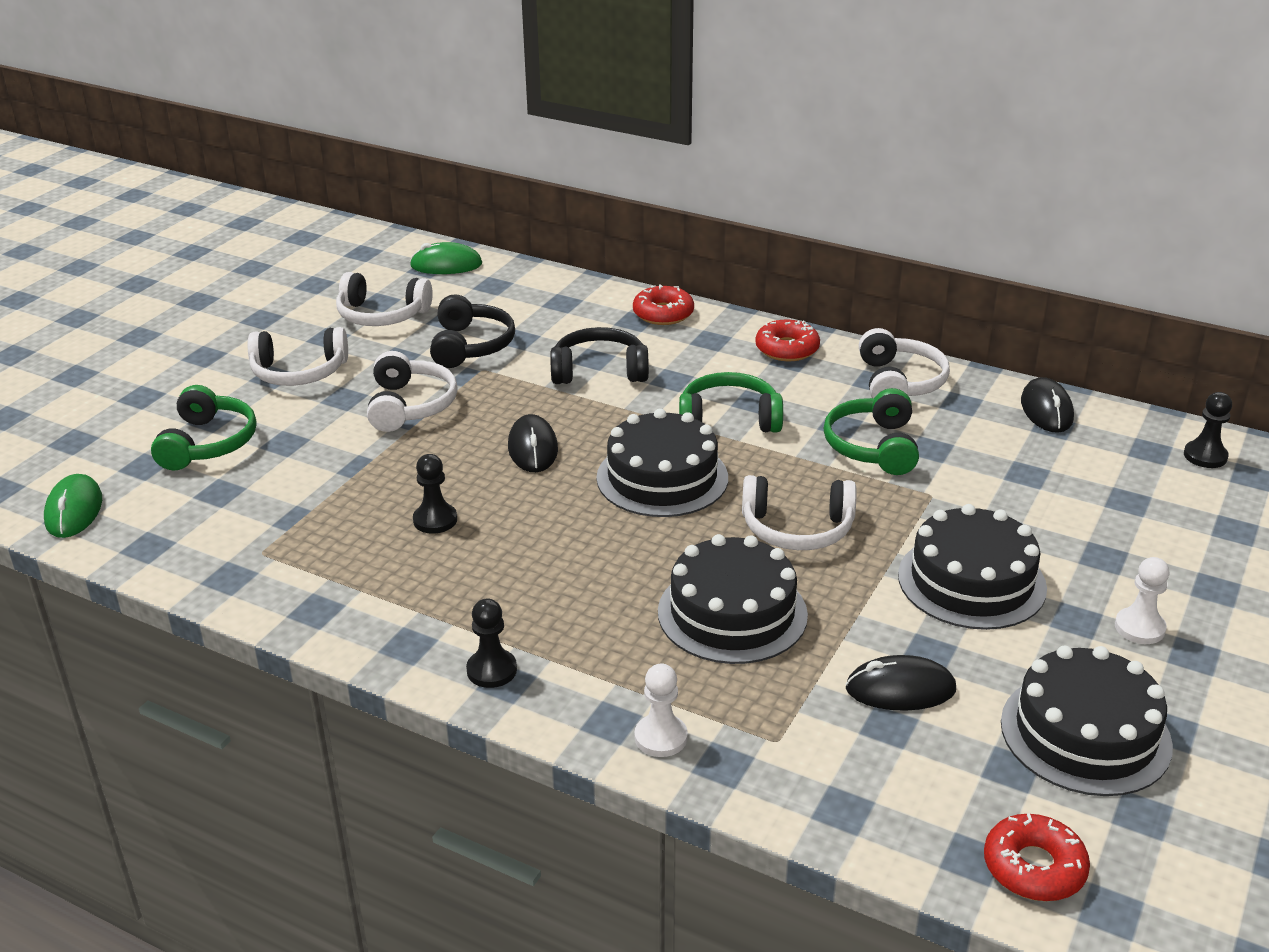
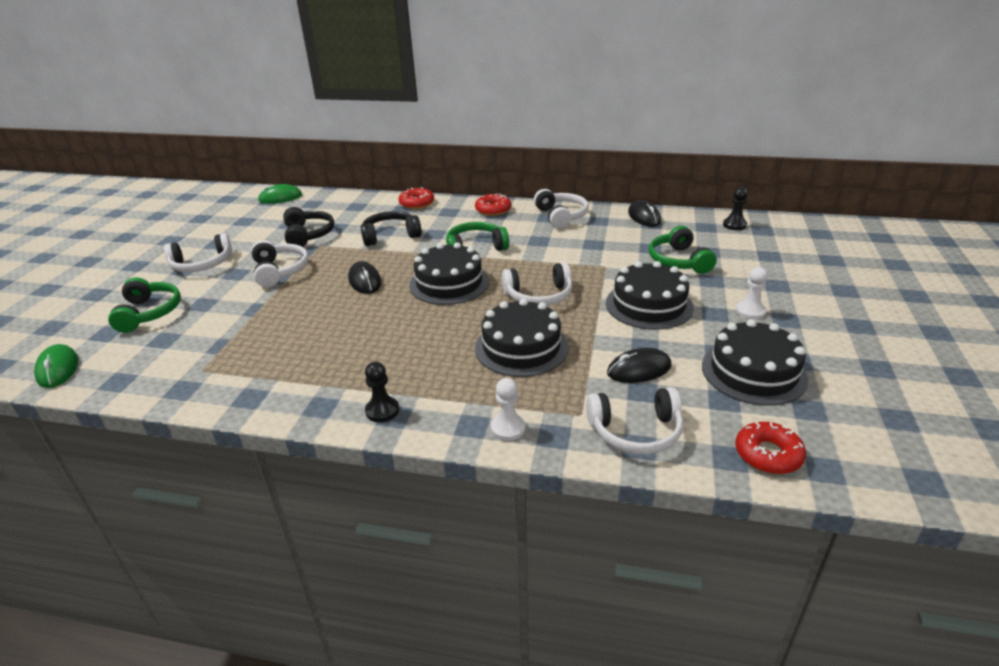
camera: 15 degrees left, 0 degrees up
(382, 315) = (248, 227): white headphones -> white headphones (635, 431)
(435, 520) = (315, 330): black pawn -> none
(873, 446) = (562, 248): green headphones -> green headphones (678, 261)

